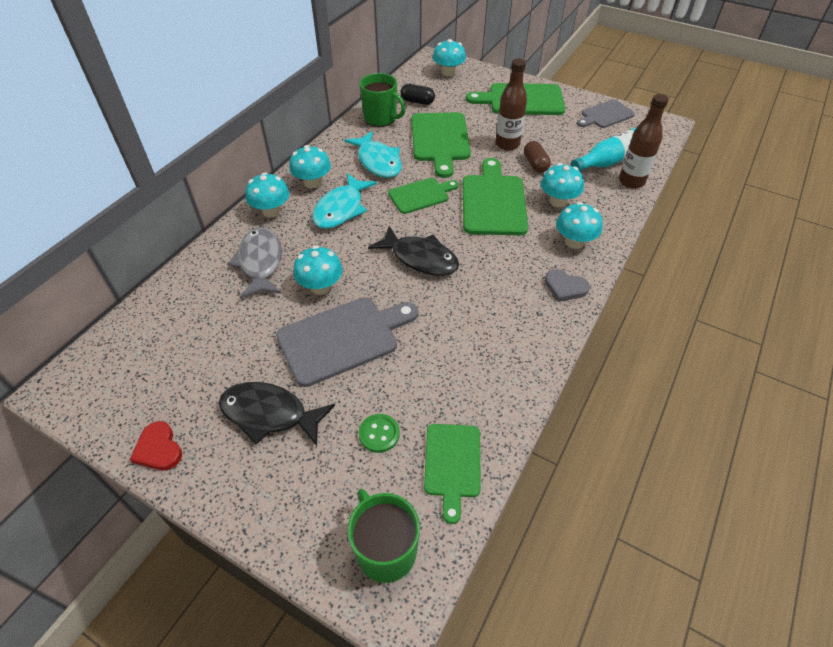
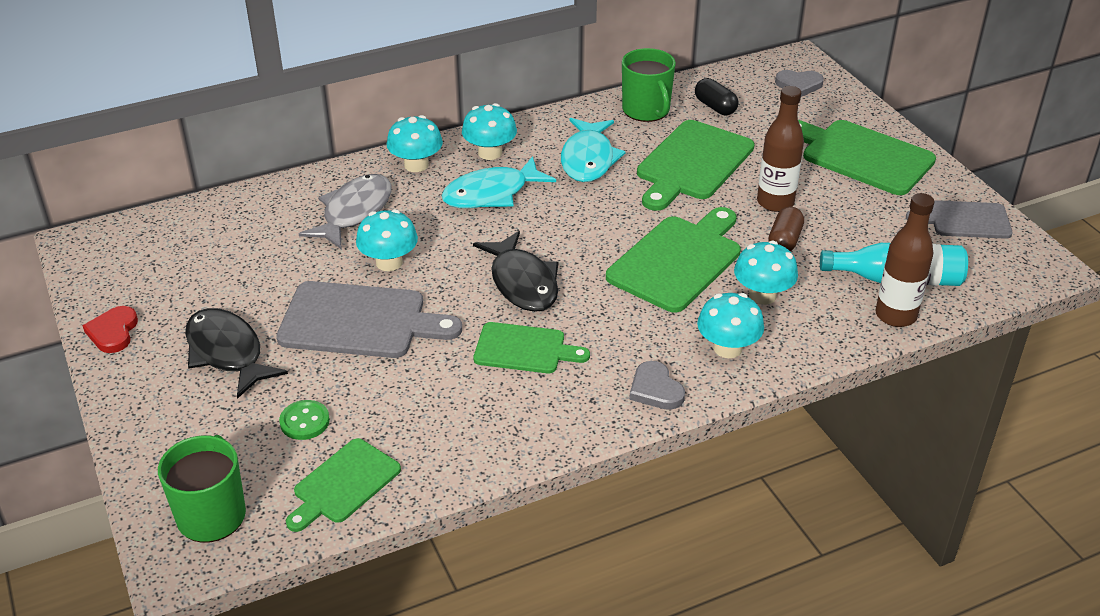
camera: 35 degrees right, 10 degrees down
(421, 195) = (598, 217): green cutting board -> green cutting board (524, 349)
(448, 72) = (799, 85): turquoise mushroom -> grey heart

